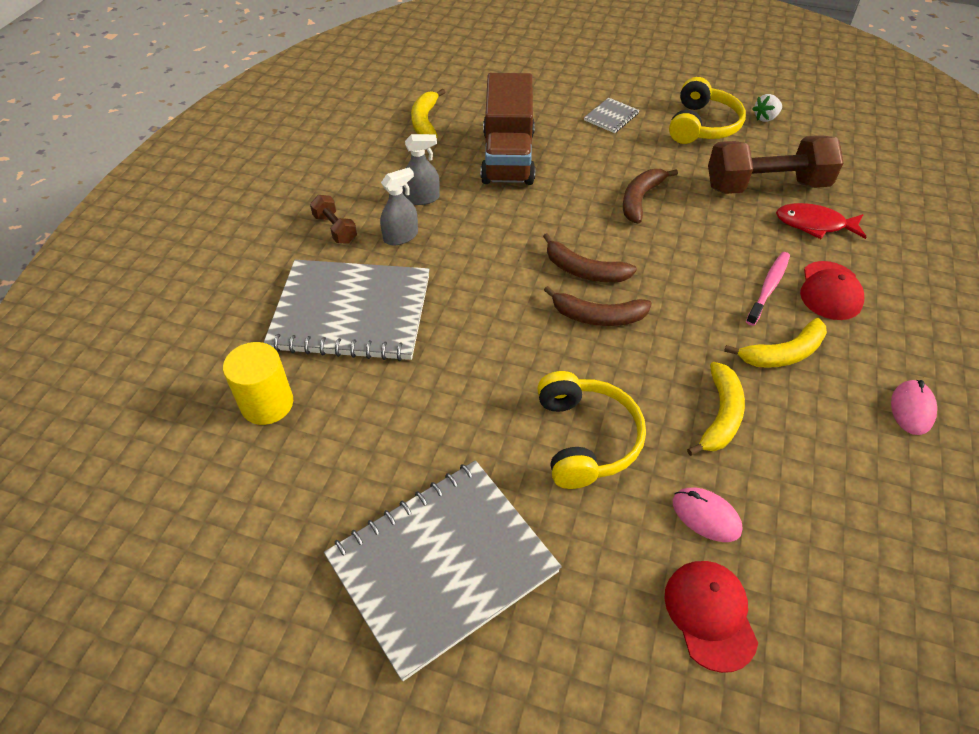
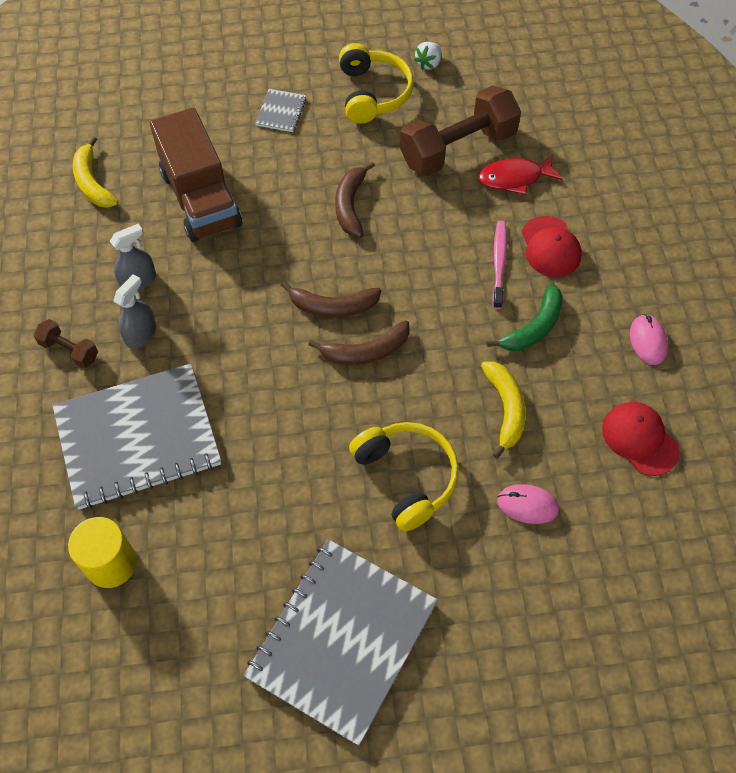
camera: 25 degrees left, 10 degrees up
(710, 615) = (560, 585): red cap -> red cap (639, 439)
(783, 353) = (534, 327): yellow banana -> green banana

